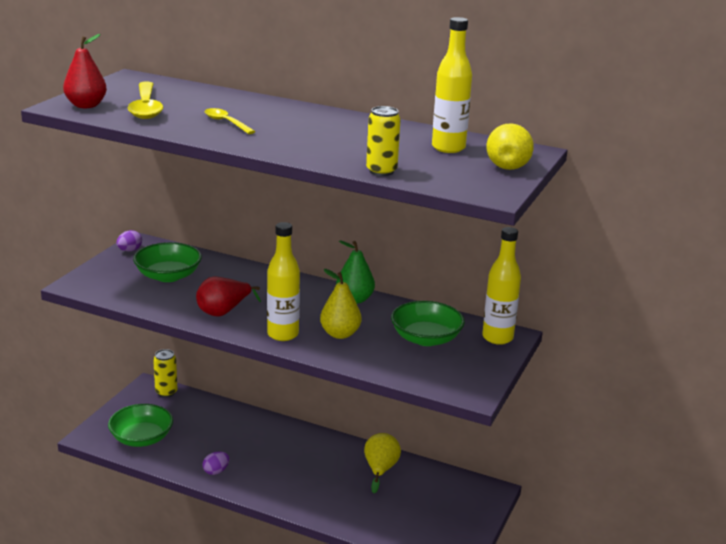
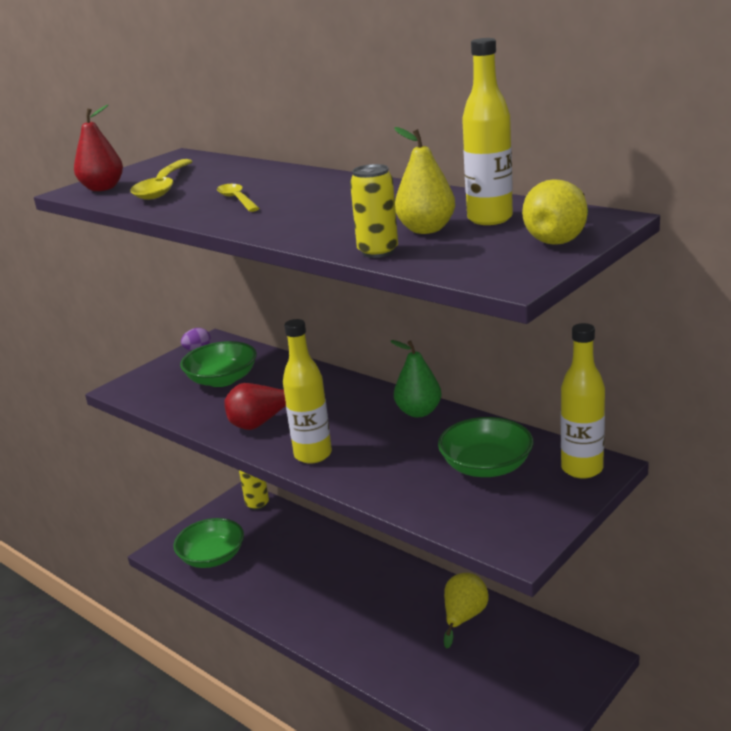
camera: 20 degrees right, 0 degrees up
(216, 471) = (275, 603): purple egg -> none
(340, 334) = (381, 456): yellow pear -> yellow pear (426, 229)

